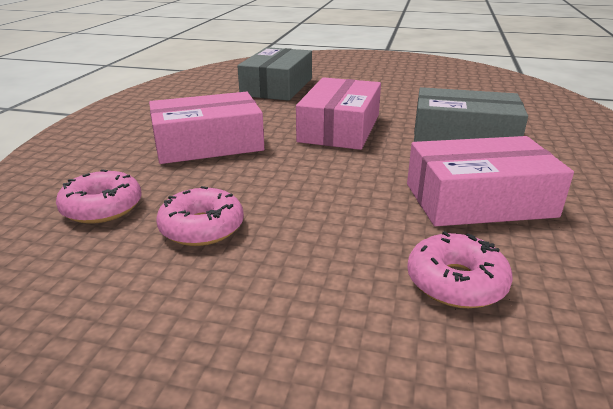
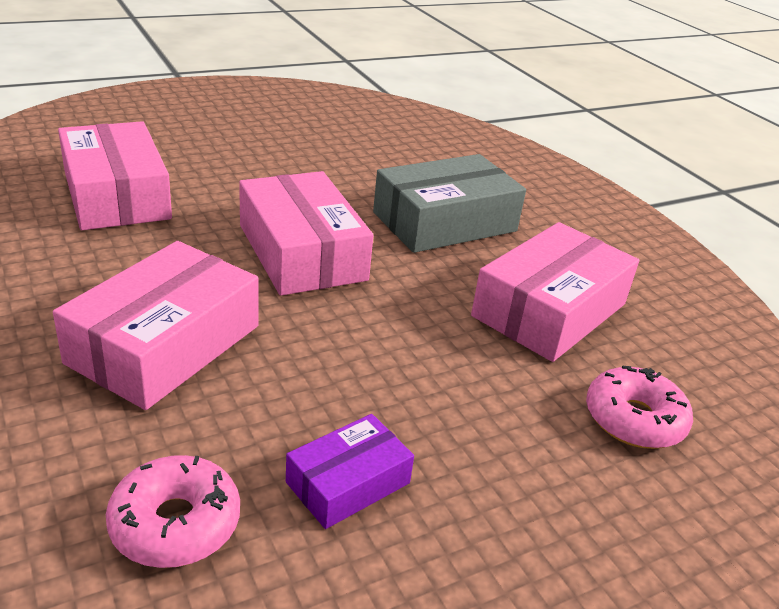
camera: 45 degrees left, 5 degrees up
(202, 228) = (348, 482): pink donut -> purple box
(277, 87) = (116, 195): grey box -> pink box

